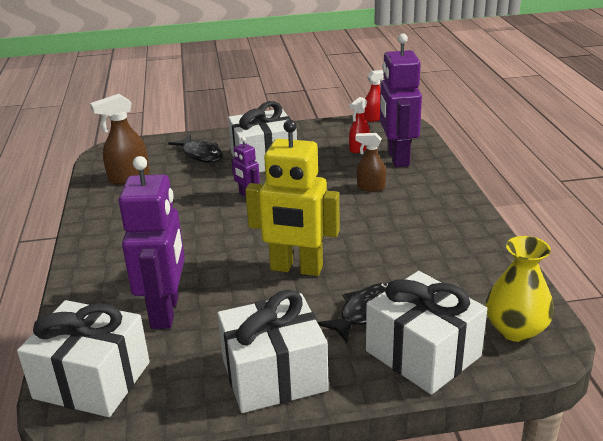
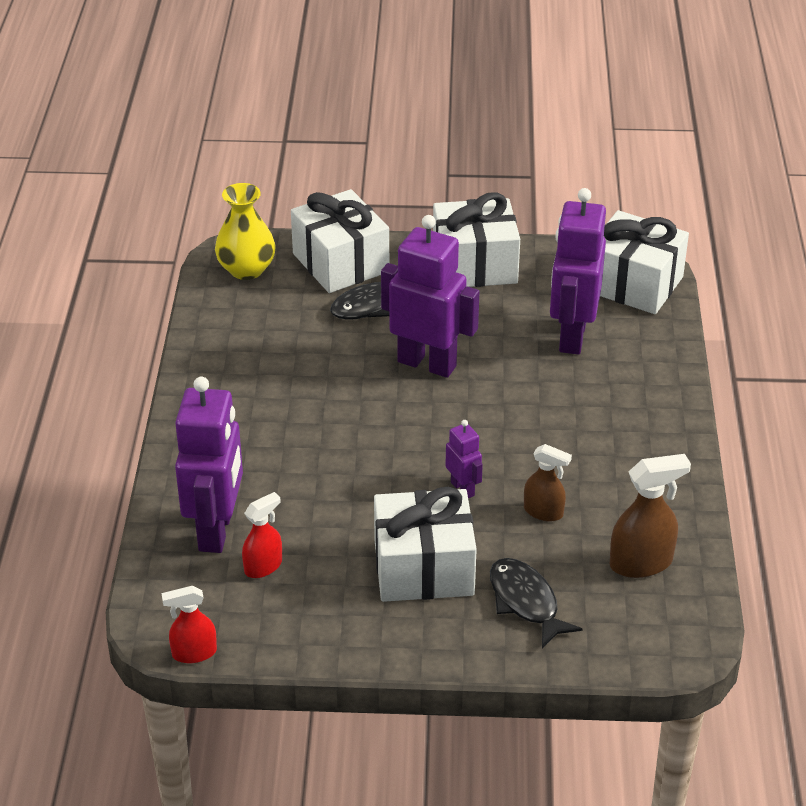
camera: 170 degrees left, 10 degrees up
(296, 268) = (427, 363): yellow robot -> purple robot
(370, 187) = (287, 474): brown spray bottle -> brown spray bottle (543, 512)

